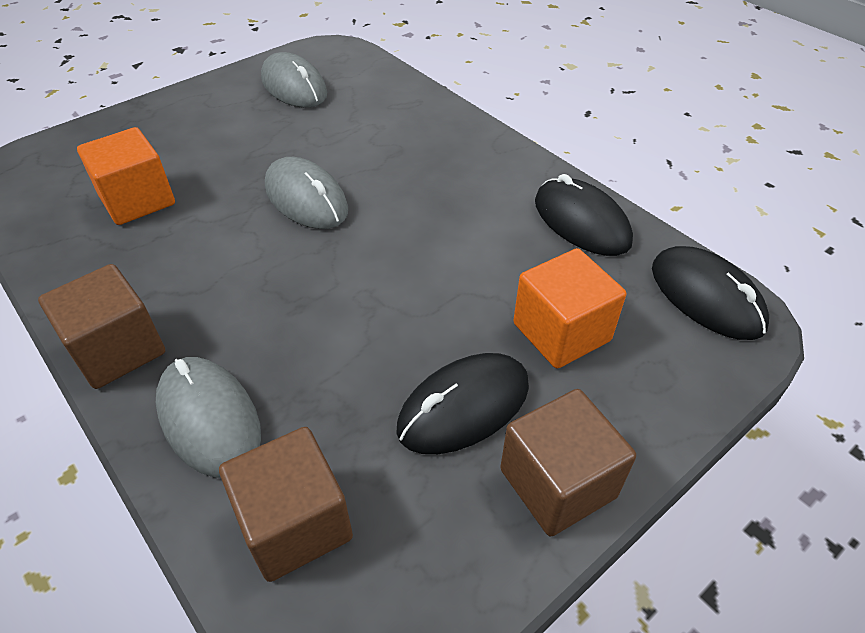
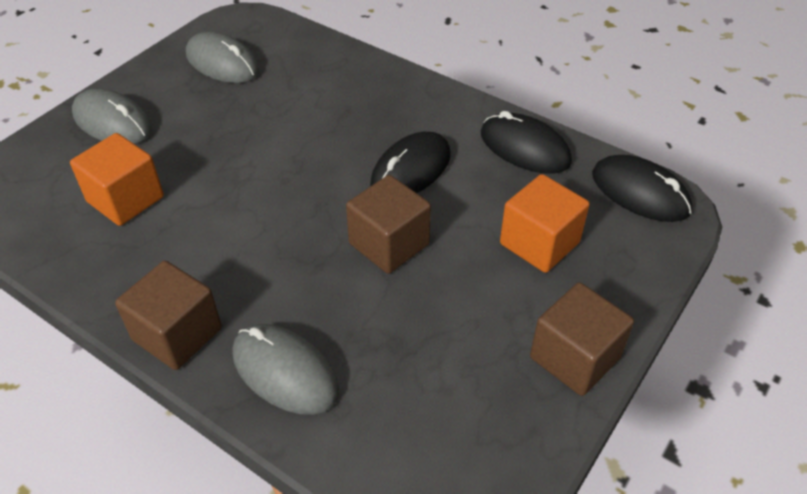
camera: 15 degrees left, 0 degrees up
(295, 523) = (390, 433): brown cube -> brown cube (389, 244)
(306, 198) = (282, 169): grey mouse -> grey mouse (112, 122)
(464, 407) = (485, 317): black mouse -> black mouse (411, 170)

